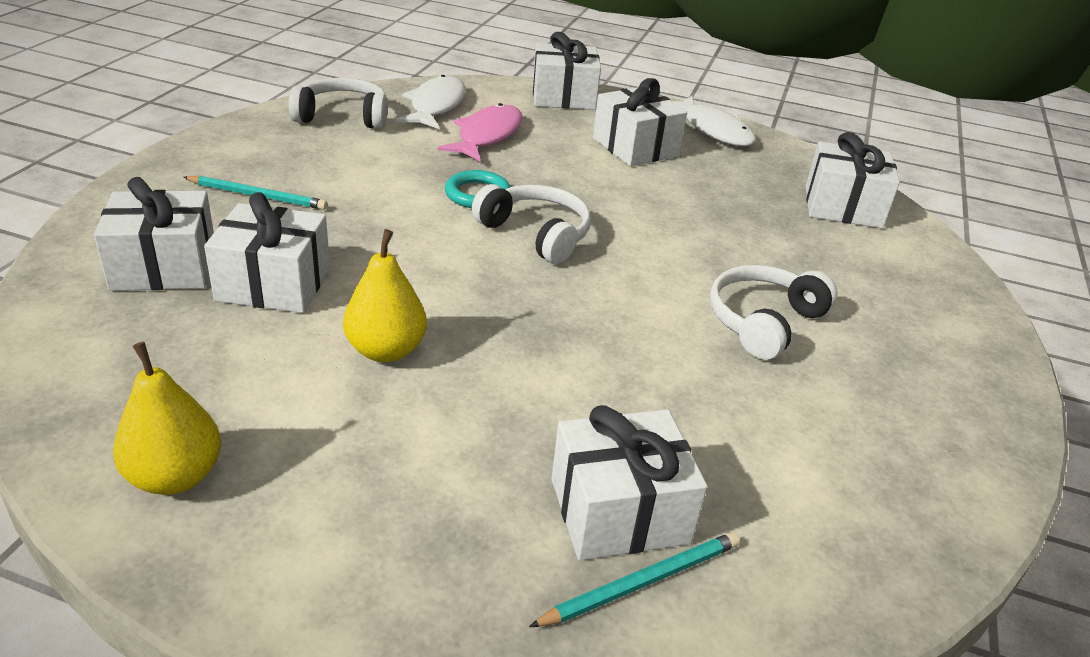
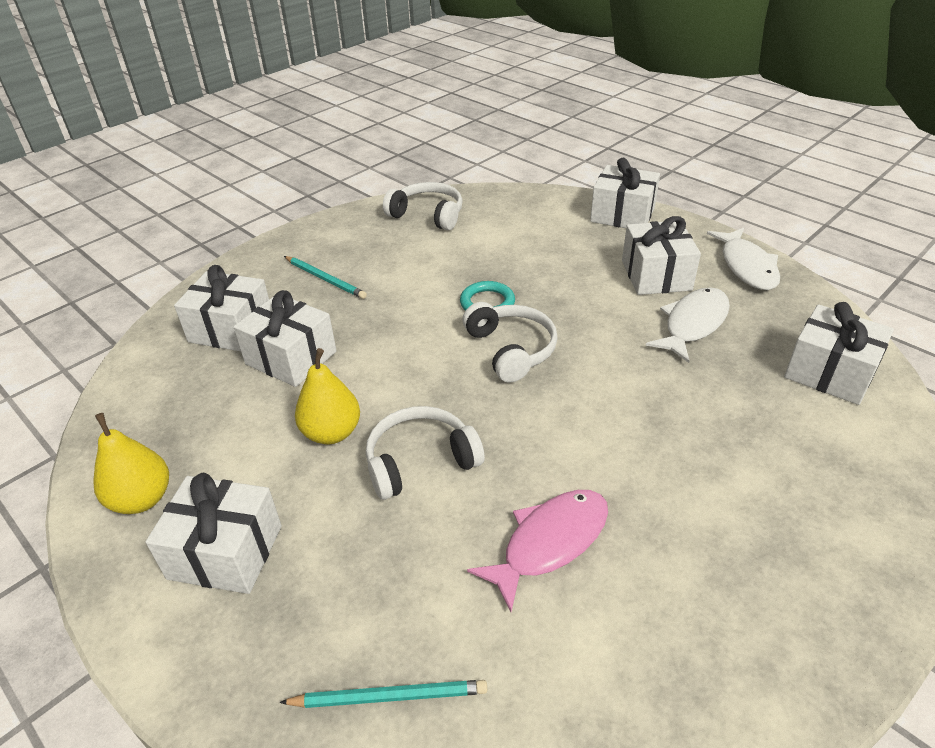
camera: 30 degrees right, 5 degrees up
(436, 106) = (506, 212): white fish -> white fish (692, 324)
(487, 136) = (530, 247): pink fish -> pink fish (549, 543)
(619, 511) = (413, 626): white gift -> white gift (225, 552)
(764, 322) = (660, 481): white headphones -> white headphones (420, 461)

